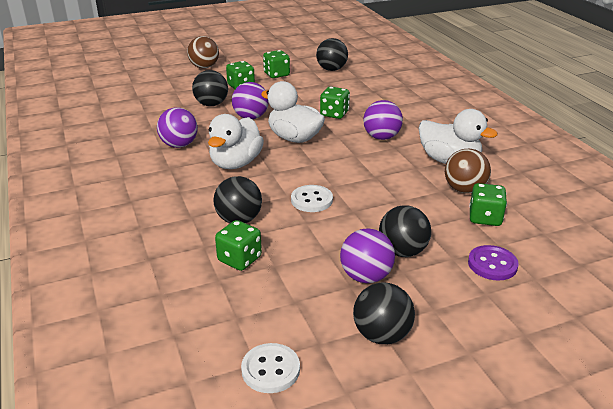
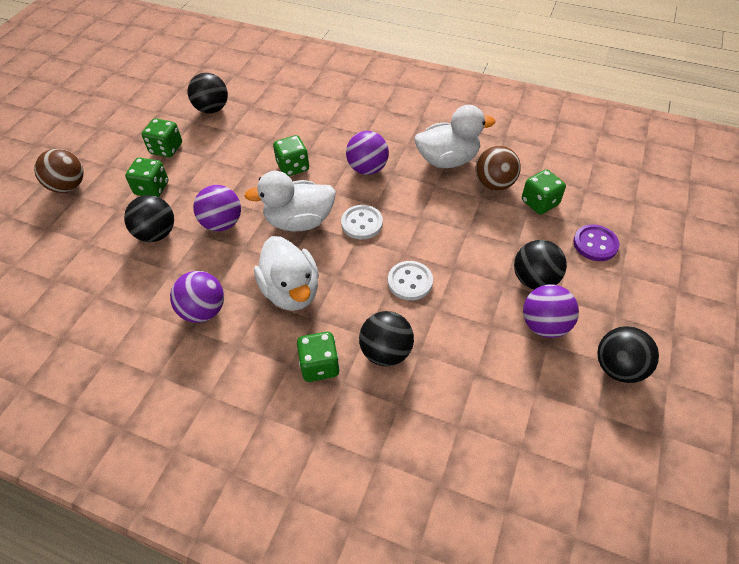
camera: 45 degrees left, 20 degrees up
(239, 259) = (445, 391): green dice -> green dice (319, 365)
(270, 369) = (603, 467): white button -> white button (362, 223)

